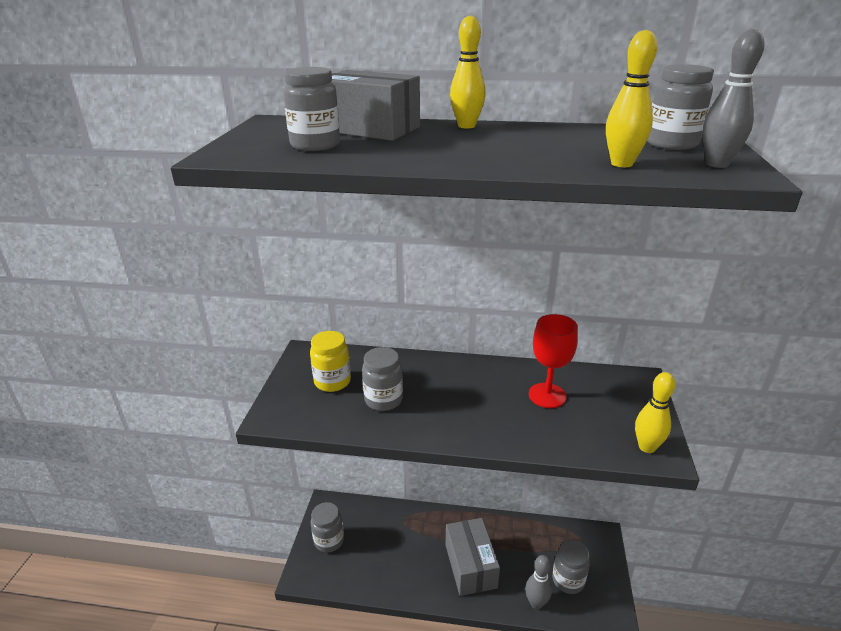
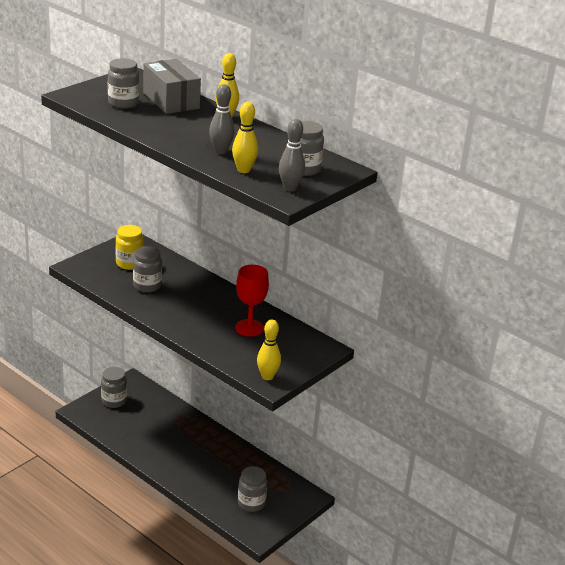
camera: 30 degrees right, 0 degrees up
(470, 566) = (193, 461): grey box -> none
(536, 603) = (214, 501): grey bowling pin -> grey bowling pin (220, 151)

